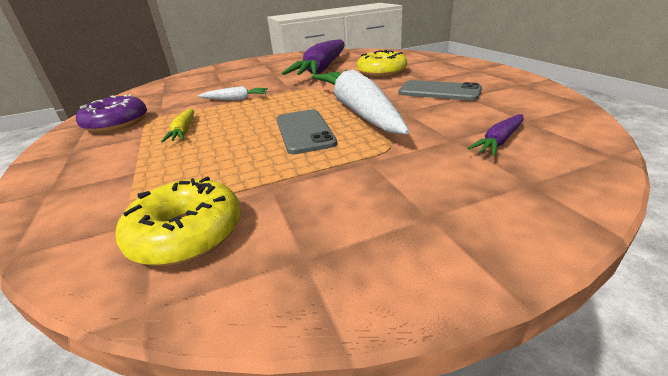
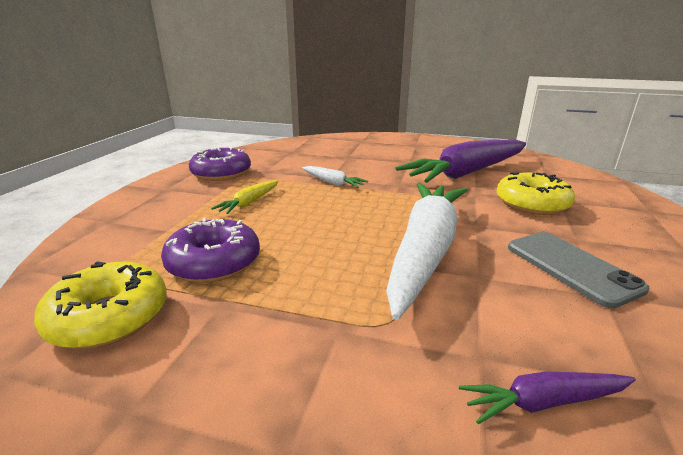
camera: 35 degrees right, 5 degrees down
(221, 170) = (214, 262): none -> purple donut
(304, 131) = (335, 252): grey phone -> none

